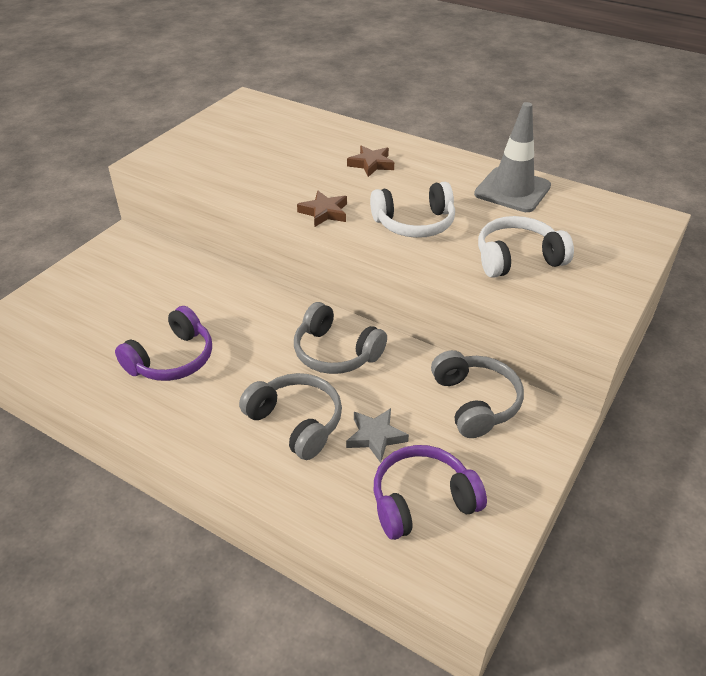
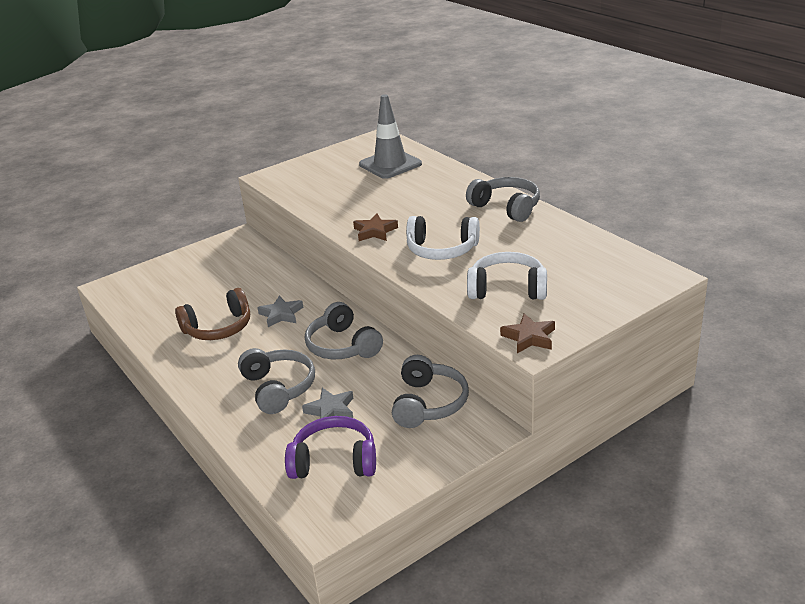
camera: 25 degrees right, 10 degrees down
(172, 359) = (218, 328): purple headphones -> brown headphones
(238, 327) = (281, 314): none -> grey star
(371, 164) = (443, 199): brown star -> brown star (529, 337)
(444, 165) = (506, 207): none -> grey headphones
(512, 190) = (550, 235): grey traffic cone -> grey traffic cone (390, 164)

